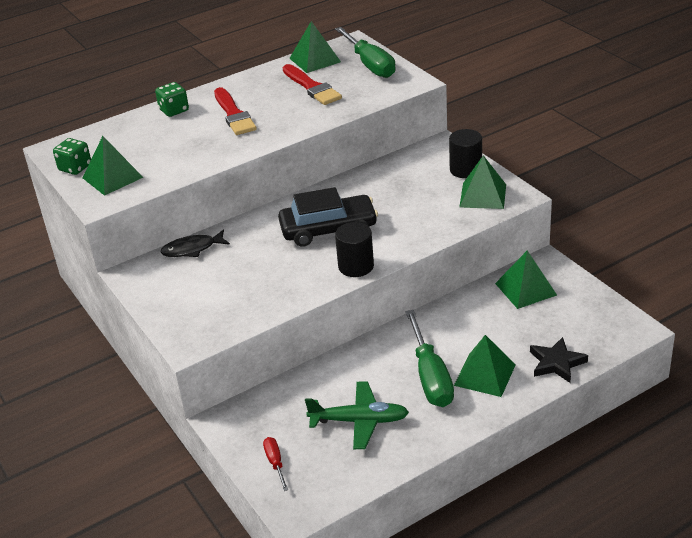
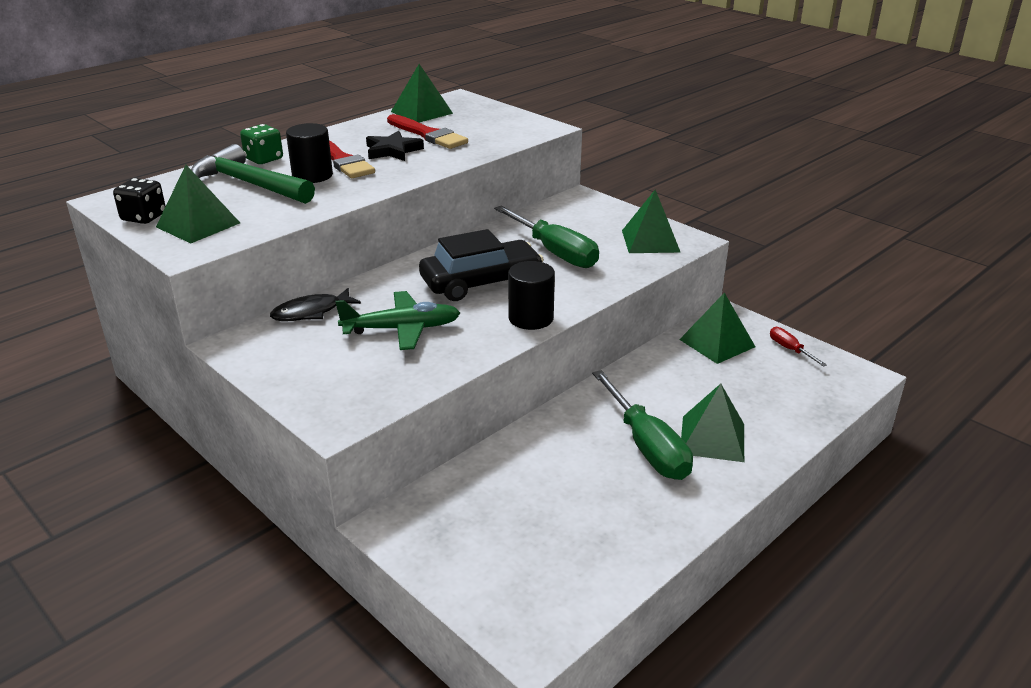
camera: 15 degrees left, 5 degrees down
(75, 168) = (144, 217): green dice -> black dice
(157, 137) = (248, 184): none -> green hammer
(275, 463) = (480, 574): red screwdriver -> red screwdriver (790, 349)
(359, 421) = (576, 508): green plane -> green plane (401, 329)
(370, 65) = (488, 115): green screwdriver -> green screwdriver (555, 252)
(465, 170) = (619, 218): black cylinder -> black cylinder (312, 176)
(556, 363) = (791, 418): black star -> black star (392, 151)

